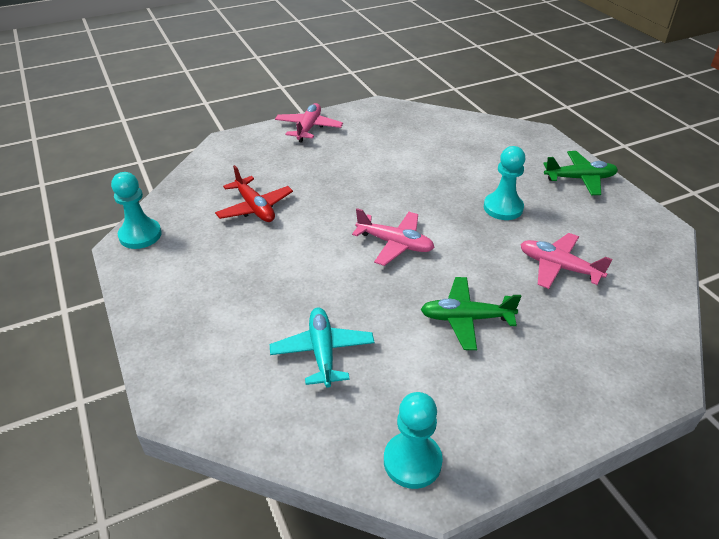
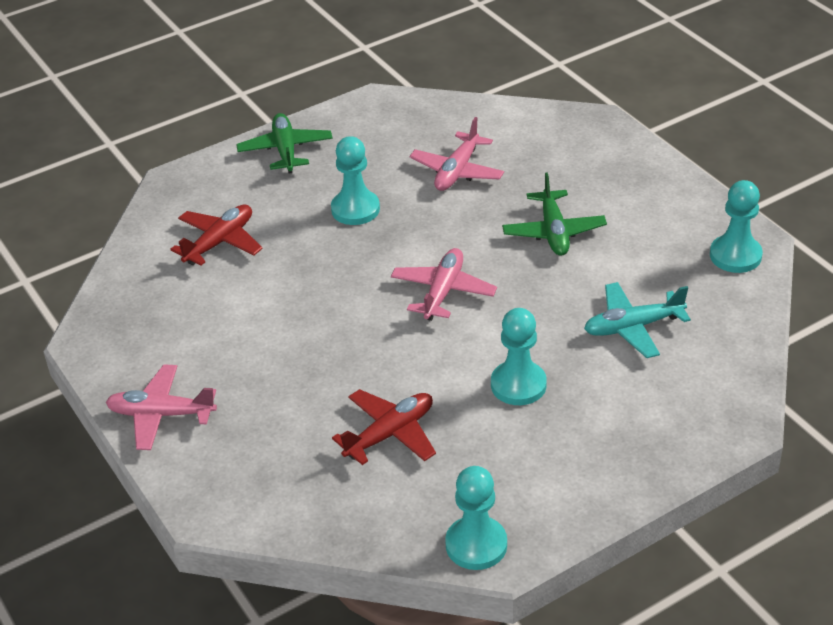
camera: 95 degrees left, 0 degrees up
(277, 272) = (518, 385): none -> turquoise pawn
(467, 149) = (219, 242): none -> red plane

